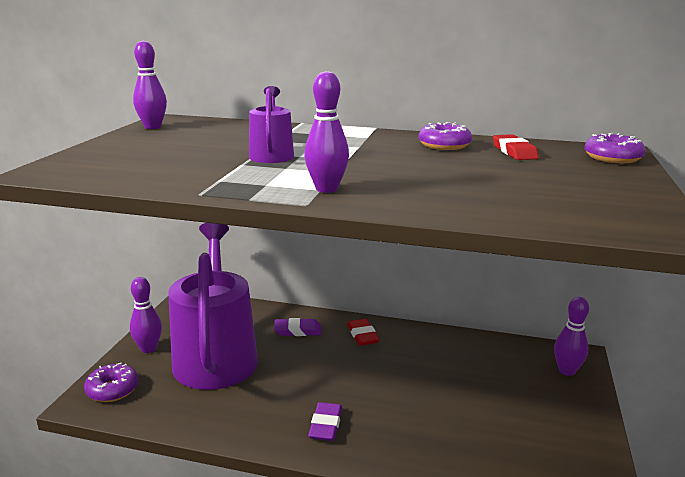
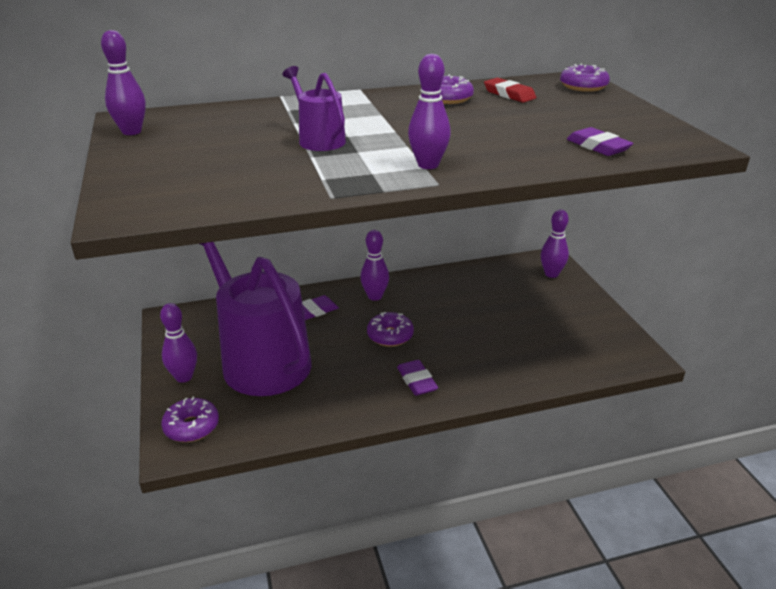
camera: 30 degrees left, 10 degrees up
(342, 374) = (390, 335): none -> purple donut
(362, 335) = (375, 296): red eraser -> purple bowling pin
(534, 209) = (598, 146): none -> purple eraser

